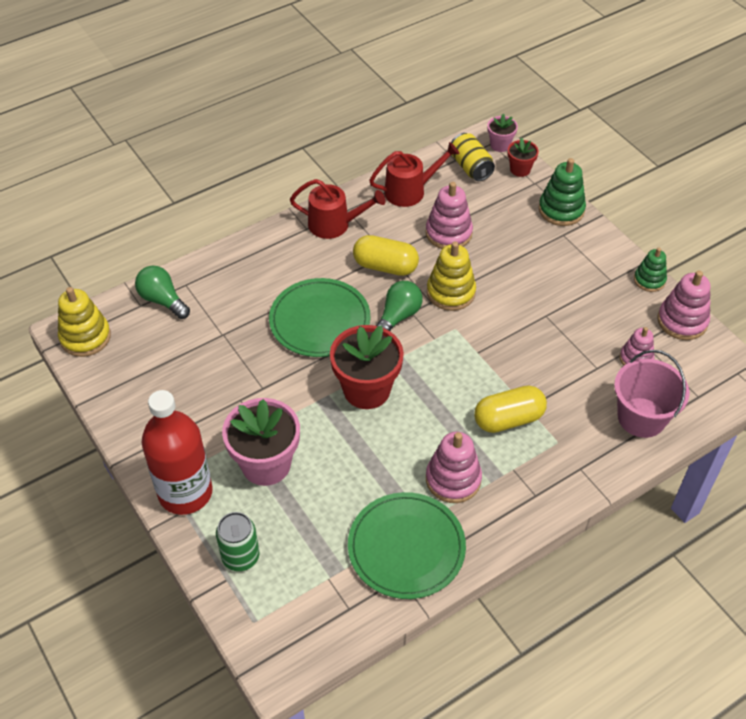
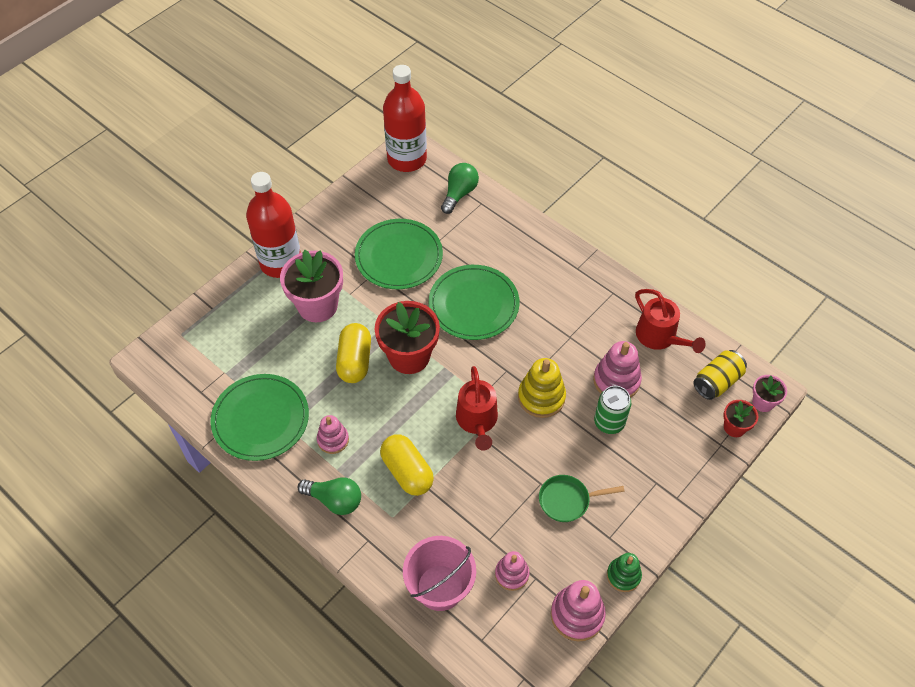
camera: 75 degrees right, 5 degrees up
(85, 337) = (407, 159): yellow stacking toy -> red bottle
(227, 373) = (399, 256): none -> green plate
(240, 557) = (232, 312): green can -> green can (609, 422)
(334, 224) = (590, 287): red watering can -> red watering can (477, 421)
(385, 266) = (554, 338): yellow capsule -> yellow capsule (355, 361)
(398, 316) = (497, 361): green light bulb -> green light bulb (335, 500)
(453, 479) = (333, 440): pink stacking toy -> pink stacking toy, size x0.65
(561, 210) = (691, 475): green stacking toy -> none
(568, 300) = (567, 500): none -> green pan

